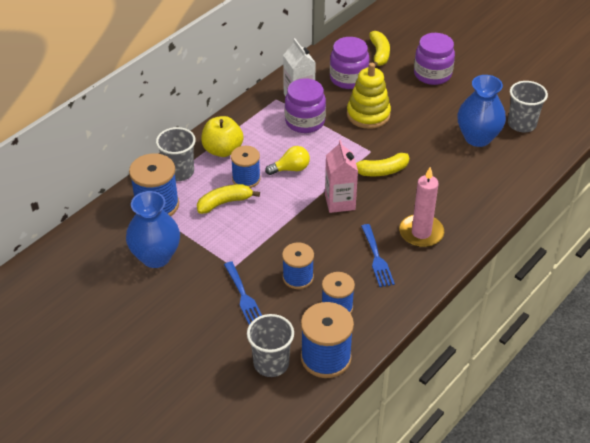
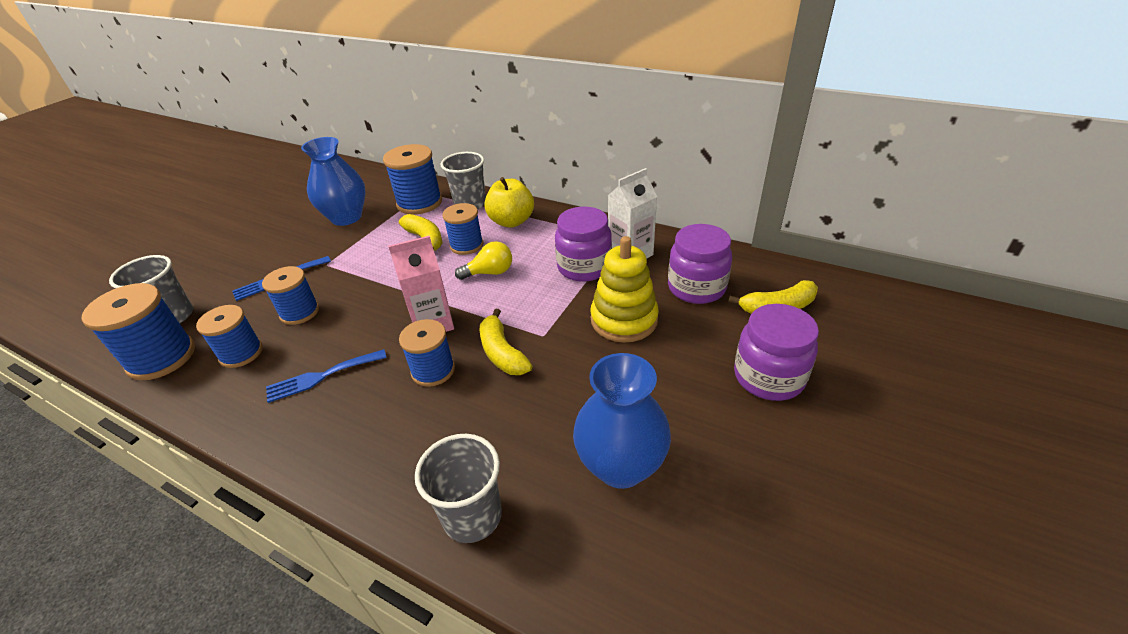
camera: 80 degrees right, 5 degrees down
(290, 169) = (489, 273): yellow light bulb -> yellow light bulb turned 75 degrees counterclockwise
(387, 203) = (433, 370): none -> blue spool
(421, 233) = (369, 418): pink candle -> none
(521, 124) = (694, 542): grey cup -> grey cup (472, 516)

